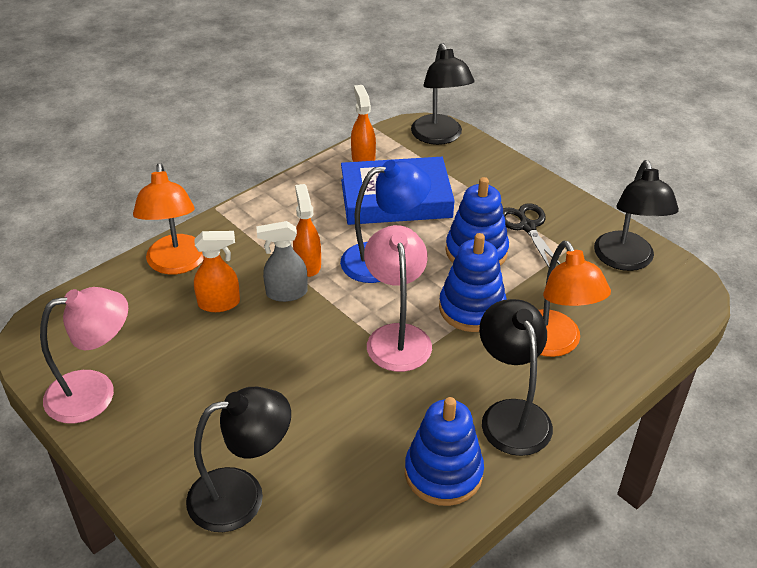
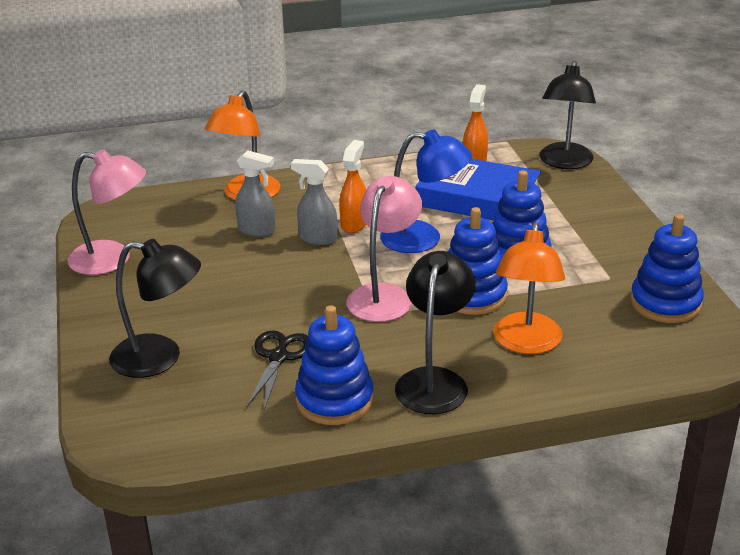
camera: 30 degrees right, 10 degrees down
(219, 303) = (257, 230): orange spray bottle -> grey spray bottle
(527, 227) = (586, 251): black scissors -> black scissors (278, 357)
(626, 260) = (665, 303): black lamp -> blue stacking toy

